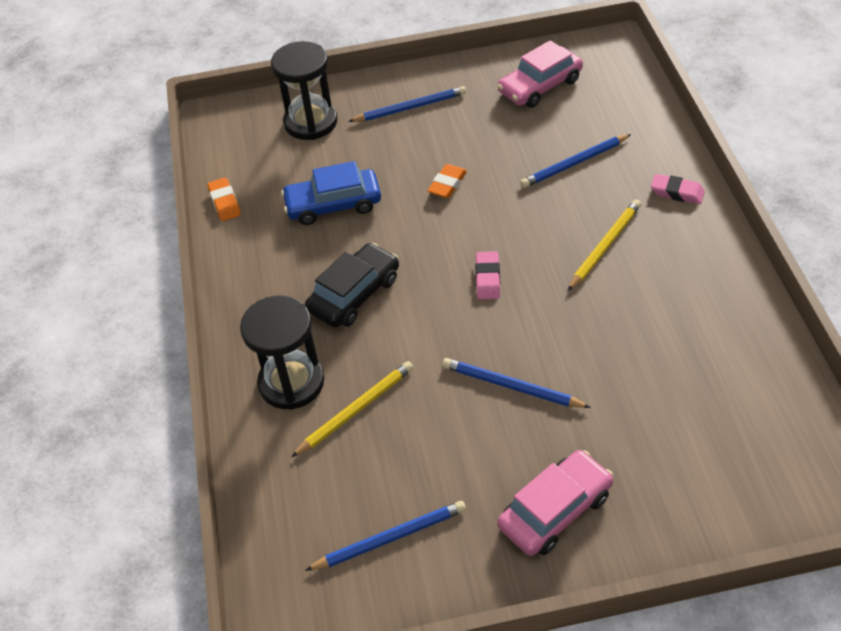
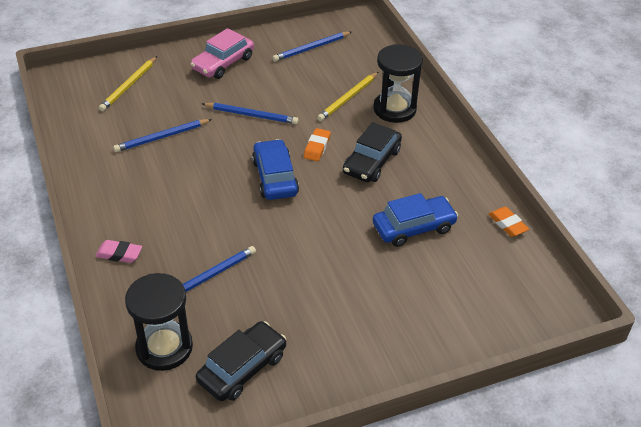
camera: 165 degrees right, 5 degrees down
(311, 122) = (469, 309): black hourglass -> black hourglass (164, 348)
(410, 108) = (374, 332): blue pencil -> blue pencil (162, 137)
(447, 184) = (320, 251): orange eraser -> orange eraser (317, 147)
(487, 278) = (275, 177): pink eraser -> blue car
(540, 86) = (242, 368): pink car -> black car
(604, 246) = (185, 206): yellow pencil -> yellow pencil (129, 86)

